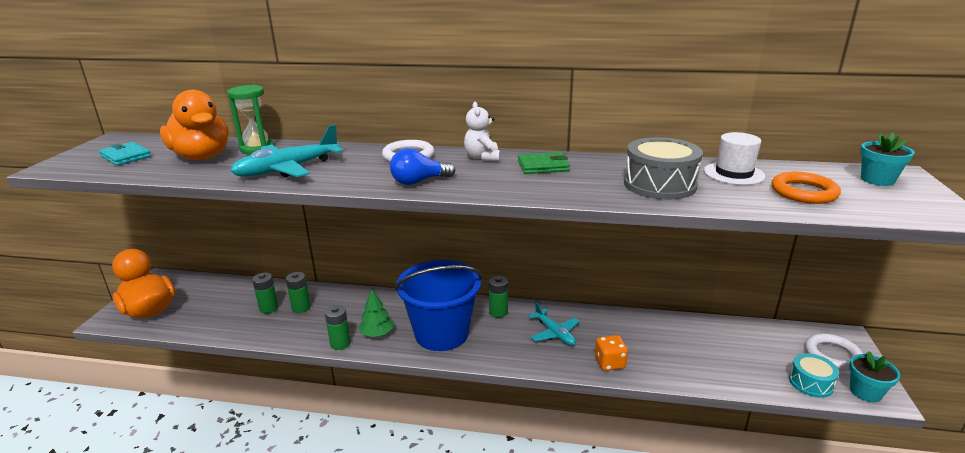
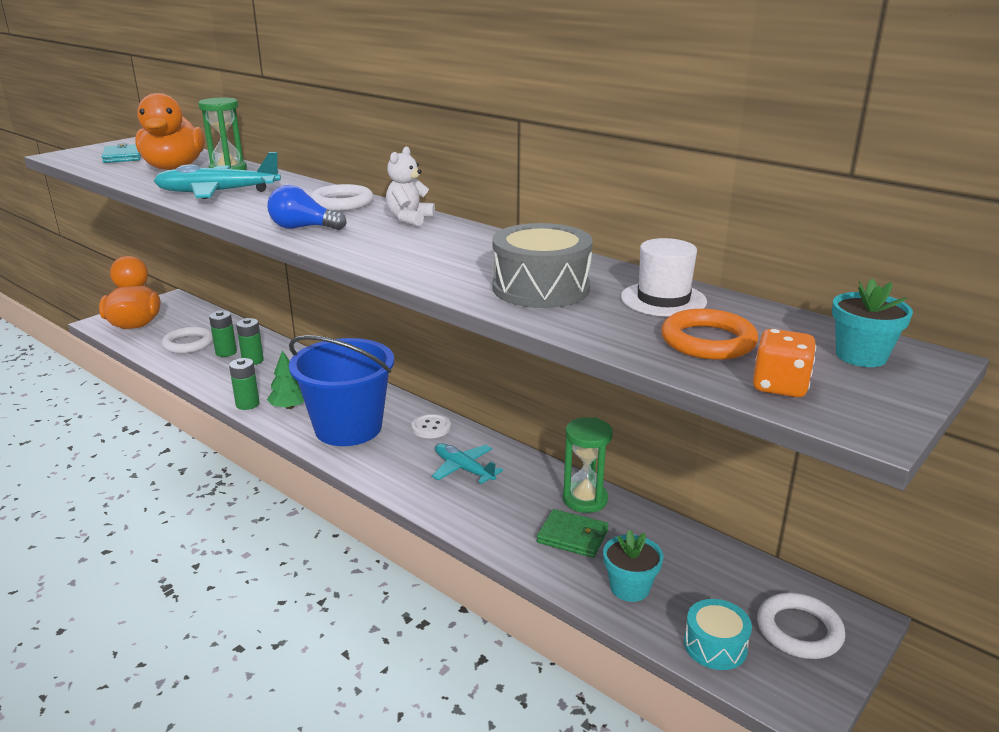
camera: 30 degrees right, 0 degrees up
(224, 311) = (188, 344): none -> white ring
(498, 312) = (431, 427): green battery -> white button
(543, 166) = (453, 241): green wallet -> green wallet (572, 536)
(554, 333) = (464, 469): turquoise plane -> turquoise plane turned 135 degrees clockwise
(610, 363) = (485, 521): orange dice -> orange dice (780, 386)
(646, 324) = (585, 499): none -> green hourglass
(865, 392) = (783, 690): turquoise flower pot -> turquoise flower pot (629, 588)

